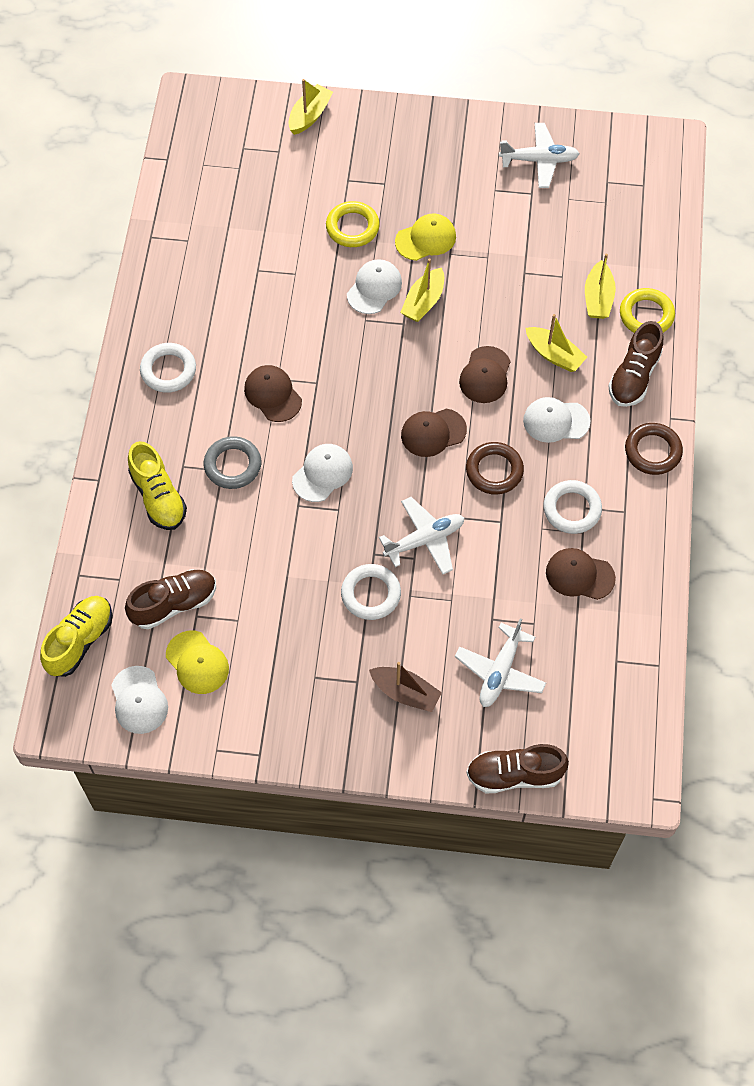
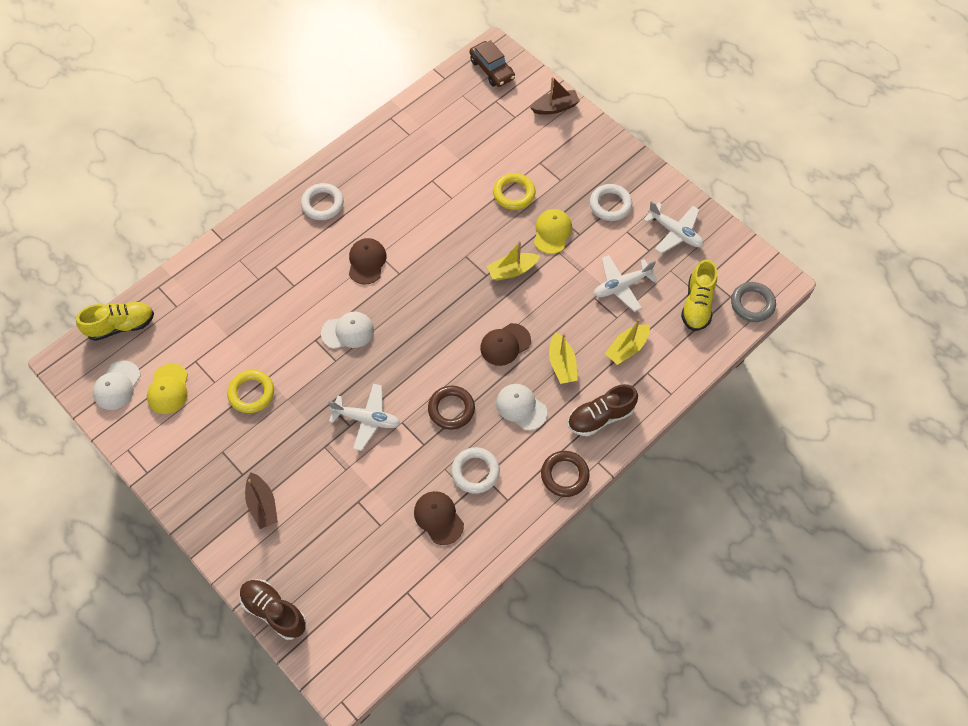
camera: 40 degrees right, 0 degrees up
(158, 497) = (244, 274): yellow shoe -> yellow shoe (697, 304)
(174, 604) = (190, 344): brown shoe -> none
(207, 119) = (492, 69): none -> brown car
(232, 465) = (302, 287): grey ring -> grey ring (752, 304)
(310, 115) = (555, 107): yellow boat -> brown boat
(371, 594) = (303, 427): white ring -> white ring (610, 205)
(374, 288) = (490, 240): white cap -> none
(426, 239) = (552, 232): yellow cap -> yellow cap turned 90 degrees counterclockwise
(433, 432) = (437, 356): brown cap -> none
(500, 671) = (330, 538): white plane -> white plane (621, 286)
(646, 315) = (648, 383): yellow ring -> yellow ring (251, 393)

